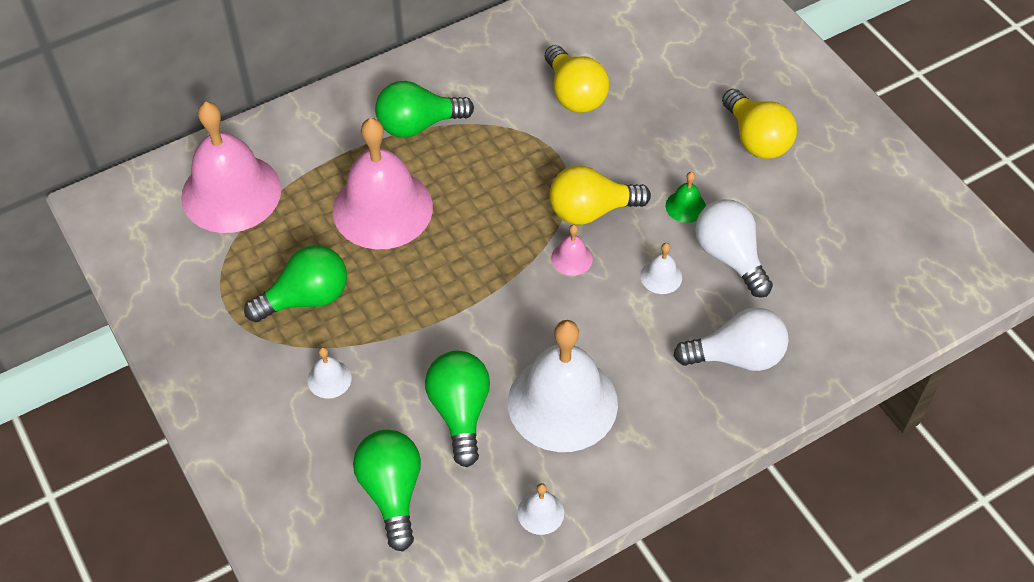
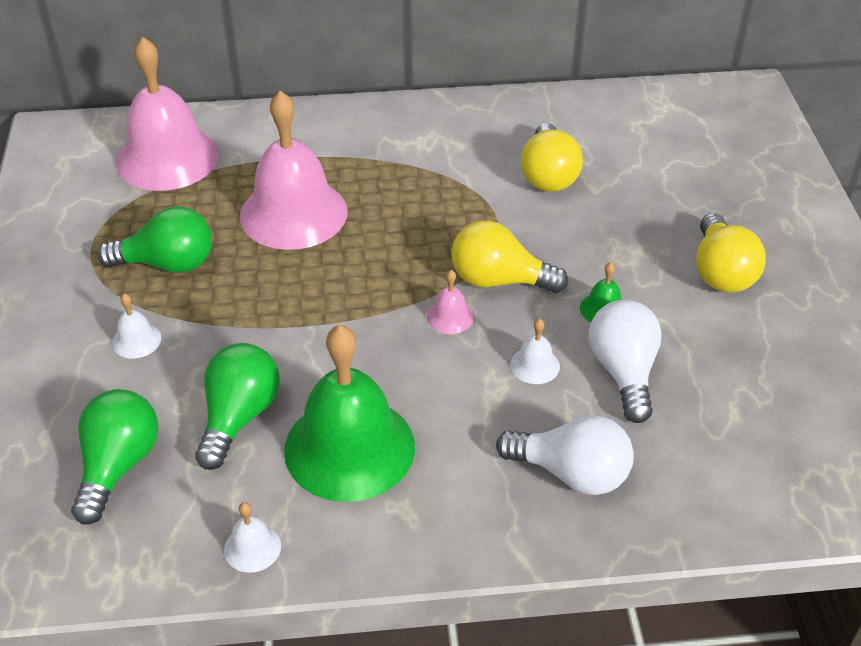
camera: 25 degrees right, 10 degrees down
(418, 125) = (377, 156): green light bulb -> none
(562, 402) = (349, 448): white bell -> green bell

